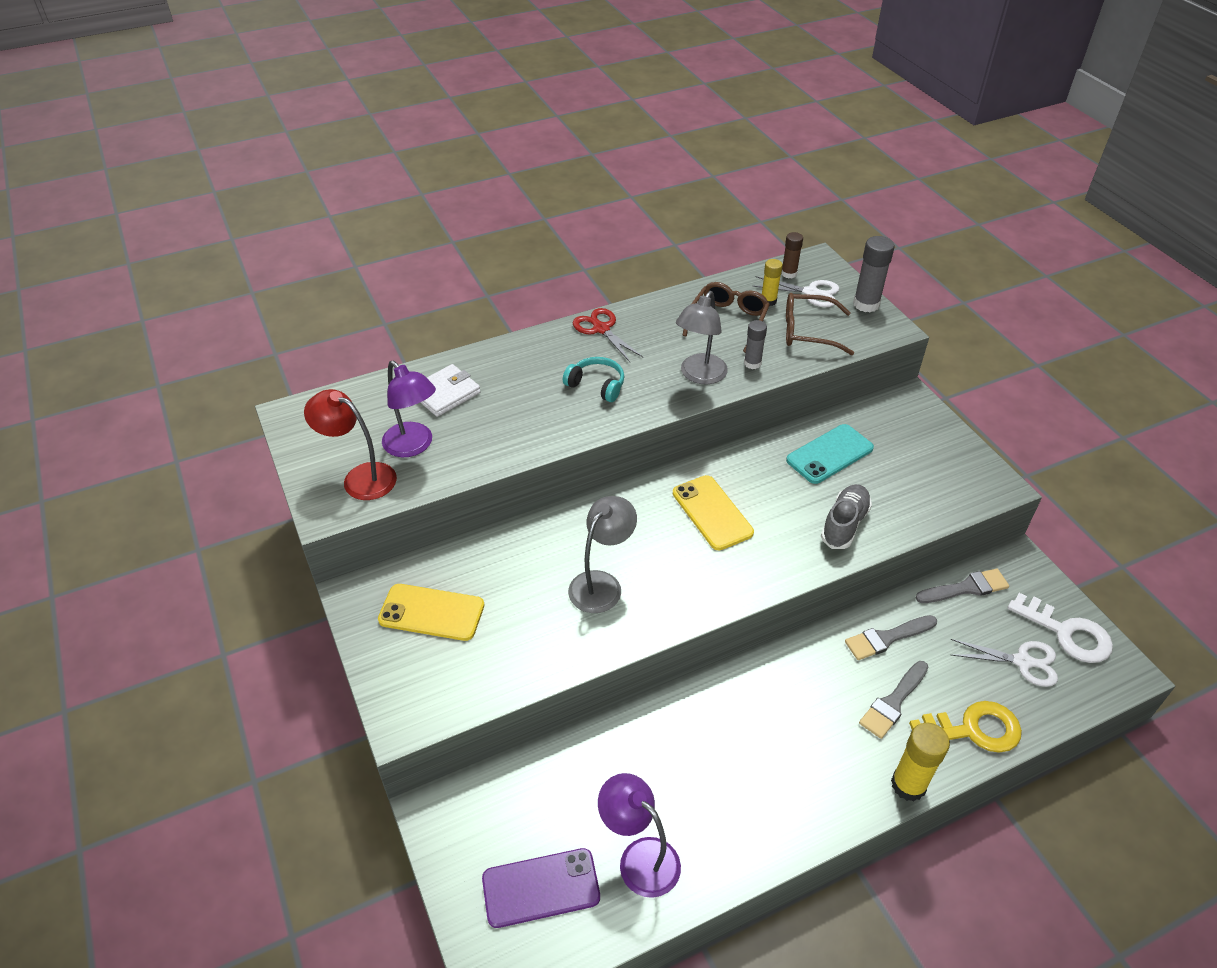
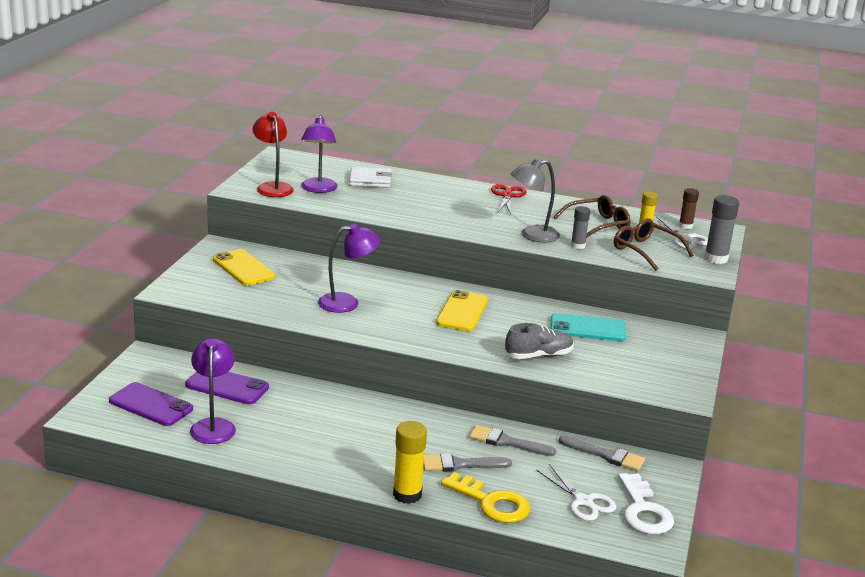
camera: 40 degrees right, 20 degrees down
(576, 785) = (227, 386): none -> purple phone
(596, 385) = (460, 212): turquoise headphones -> none
(601, 584) = (347, 303): grey lamp -> purple lamp

